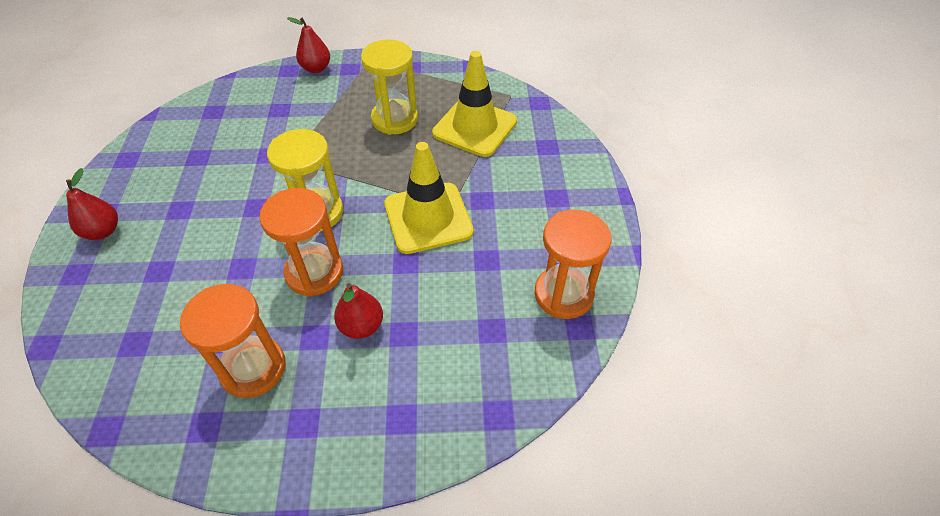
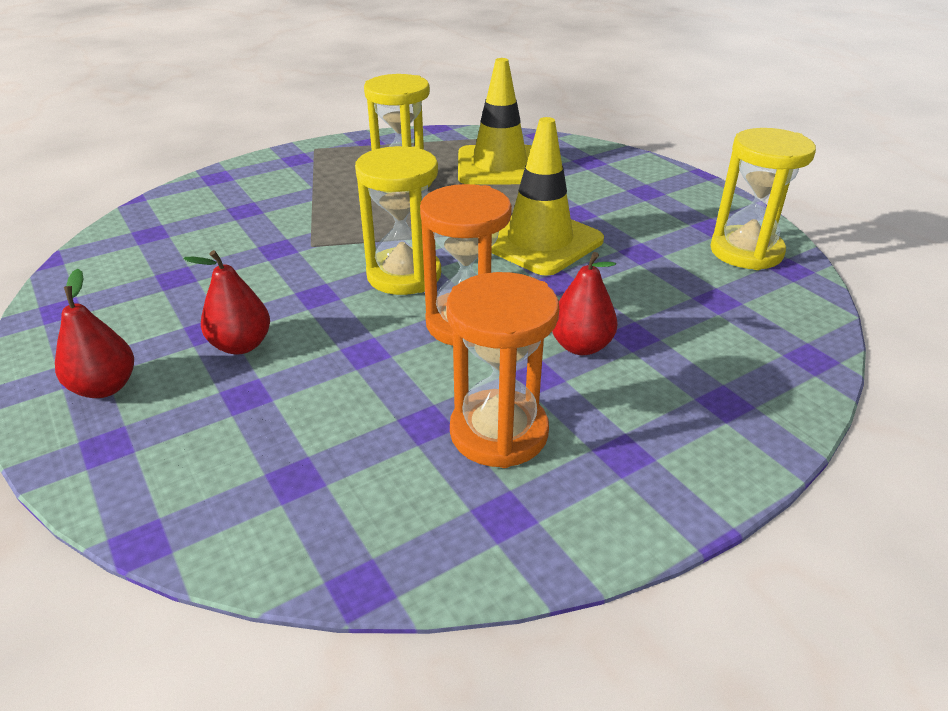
camera: 30 degrees left, 15 degrees down
(316, 68) = (253, 167): red pear -> red pear (241, 345)
(563, 294) = (746, 252): orange hourglass -> yellow hourglass

